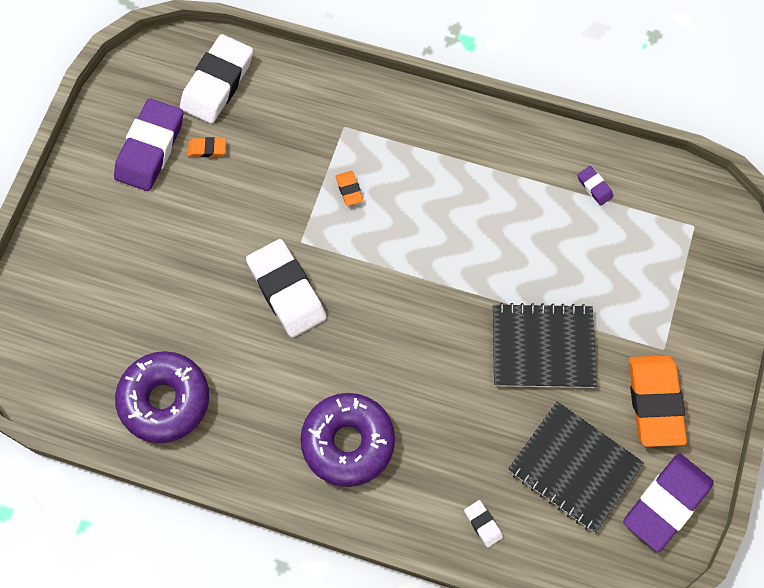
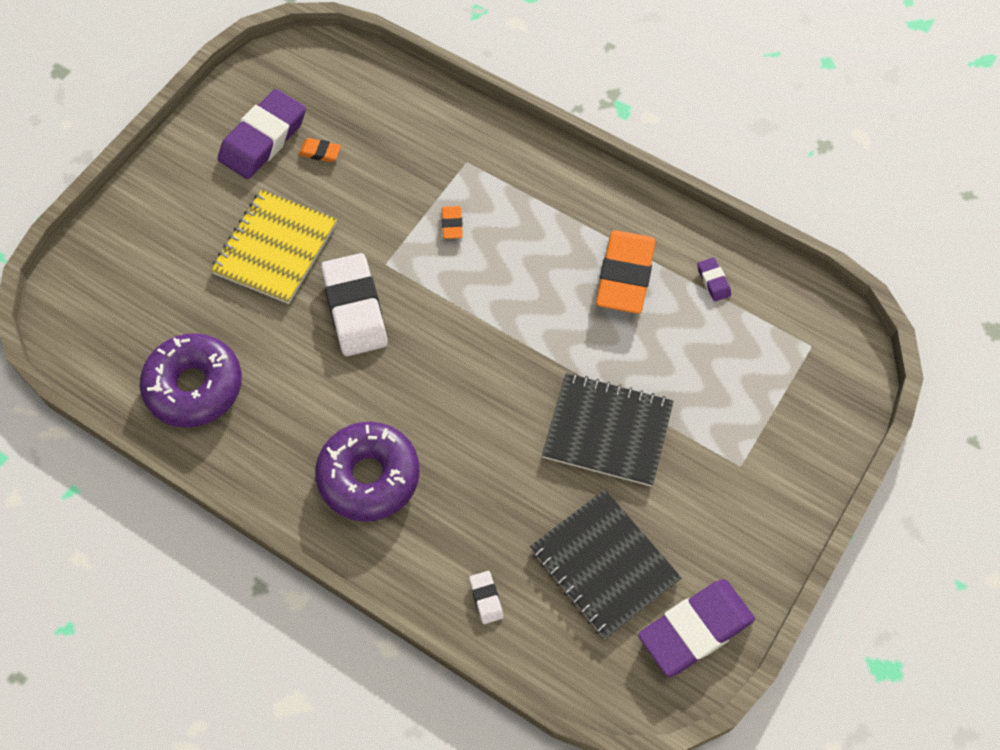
camera: 15 degrees right, 5 degrees down
(196, 252) = (275, 248): none -> yellow notebook
(217, 83) = (351, 92): white eraser -> none
(655, 402) = (714, 519): orange eraser -> orange eraser (625, 276)

